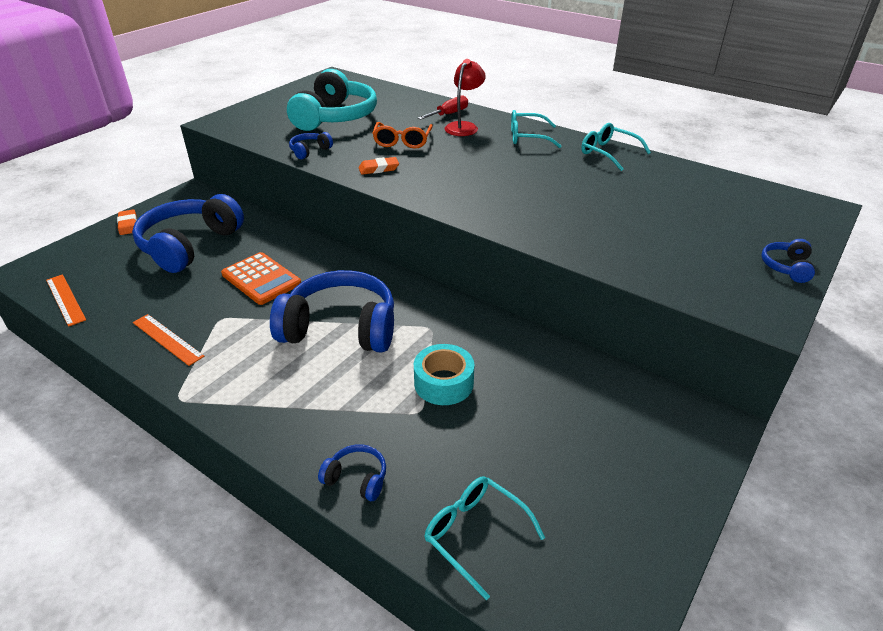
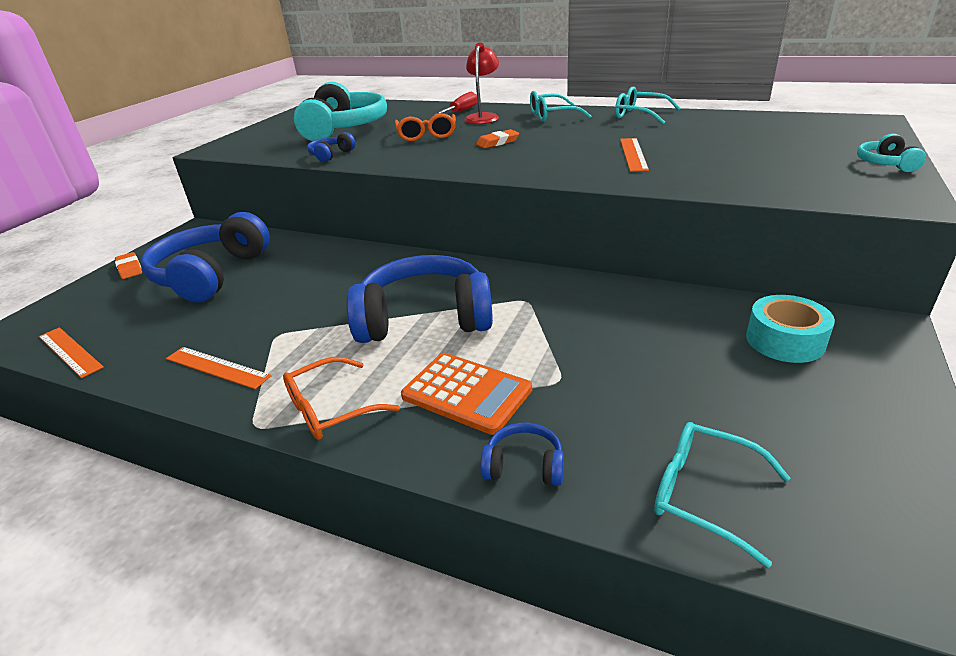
camera: 10 degrees left, 5 degrees down
(237, 396) = (330, 409): none -> orange glasses
(261, 279) = (310, 290): orange calculator -> orange calculator (466, 393)
(378, 169) = (415, 157): orange eraser -> orange eraser (497, 142)
(443, 383) = (570, 347): turquoise tape -> turquoise tape (785, 340)
(568, 205) = (633, 154): none -> orange ruler
(786, 267) = (885, 164): blue headphones -> turquoise headphones

